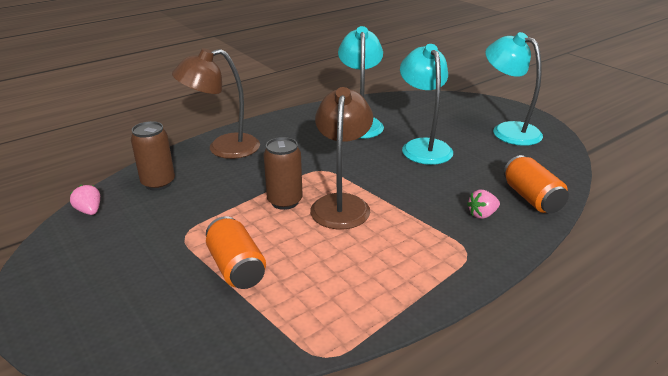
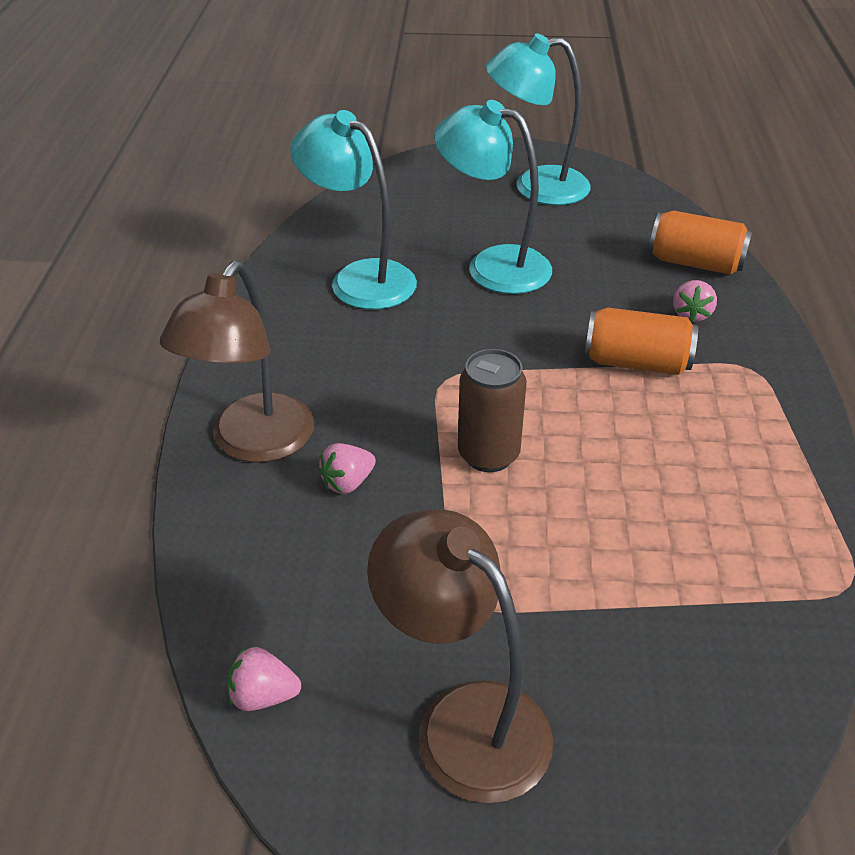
camera: 50 degrees left, 10 degrees up
(158, 183) = (272, 568): brown can -> none
(225, 177) = (347, 483): none -> pink strawberry
(236, 267) = (606, 581): orange can -> orange can (636, 363)
(341, 204) = (552, 407): brown lamp -> brown lamp (463, 720)

